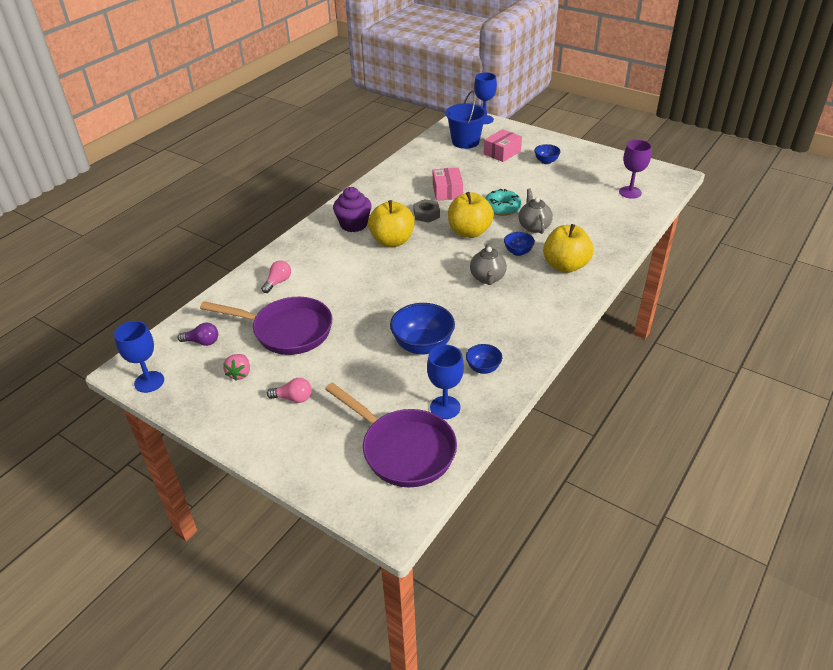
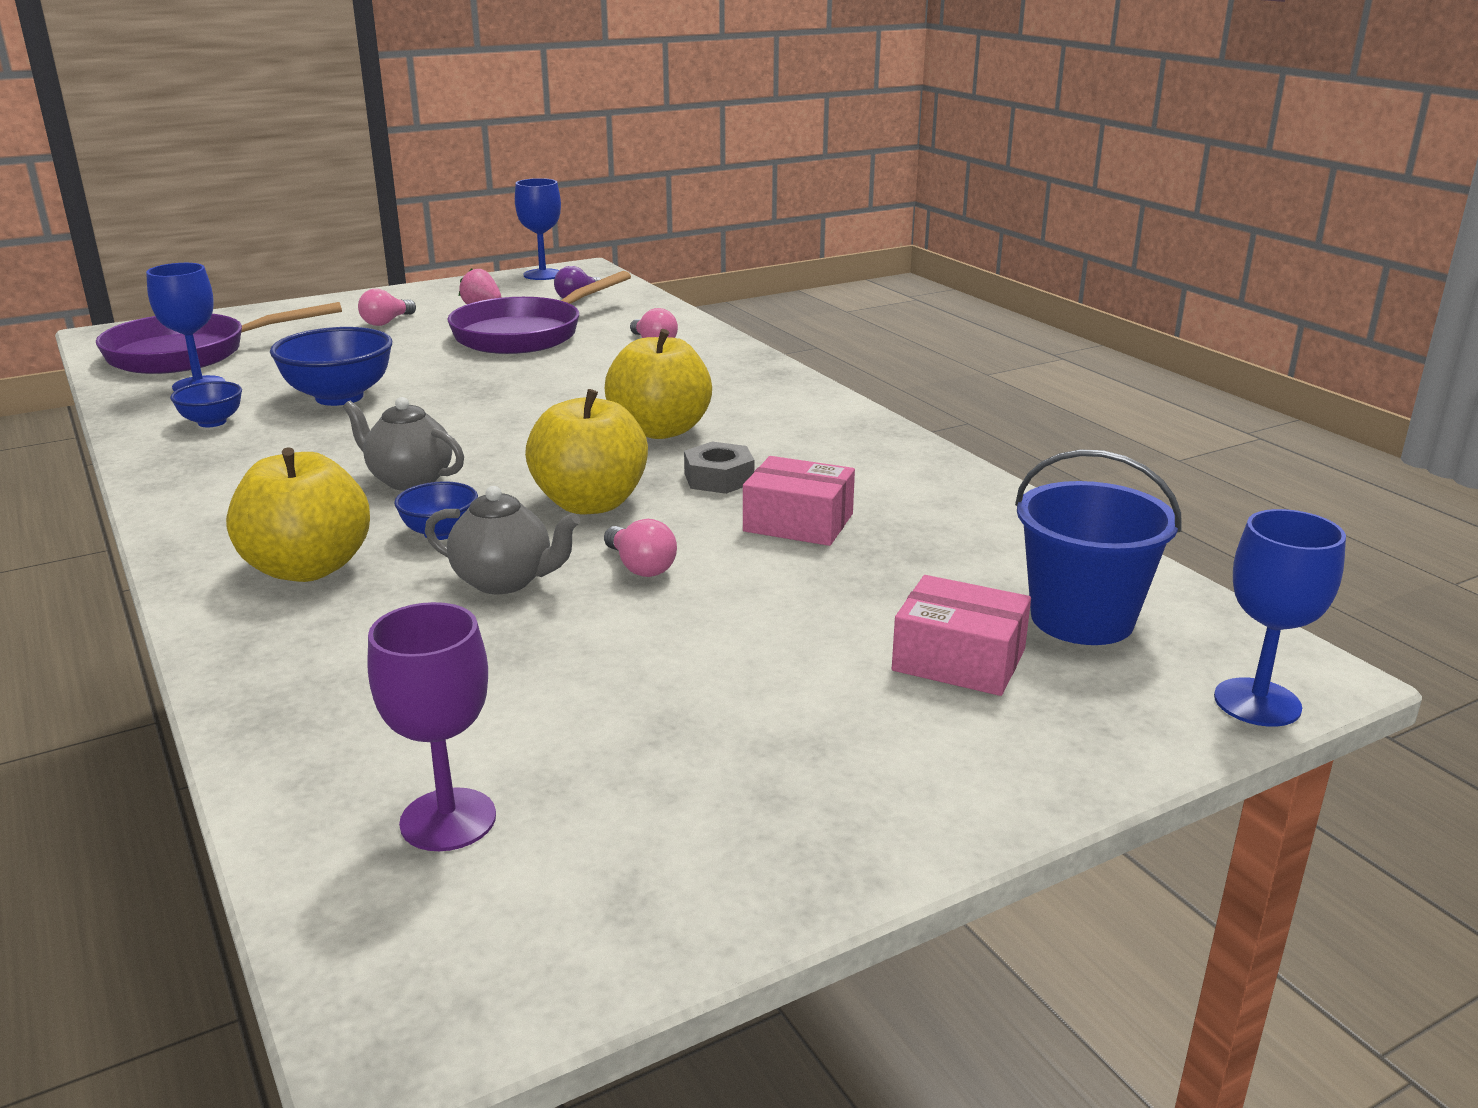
camera: 115 degrees right, 15 degrees down
(353, 224) = (763, 412): purple cupcake -> none
(502, 152) = (959, 660): pink box -> pink box turned 45 degrees counterclockwise
(502, 208) = (640, 567): turquoise donut -> pink light bulb
(546, 161) = (829, 723): blue bowl -> none

